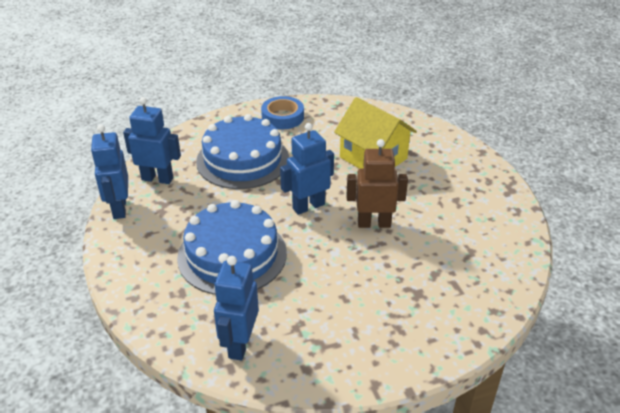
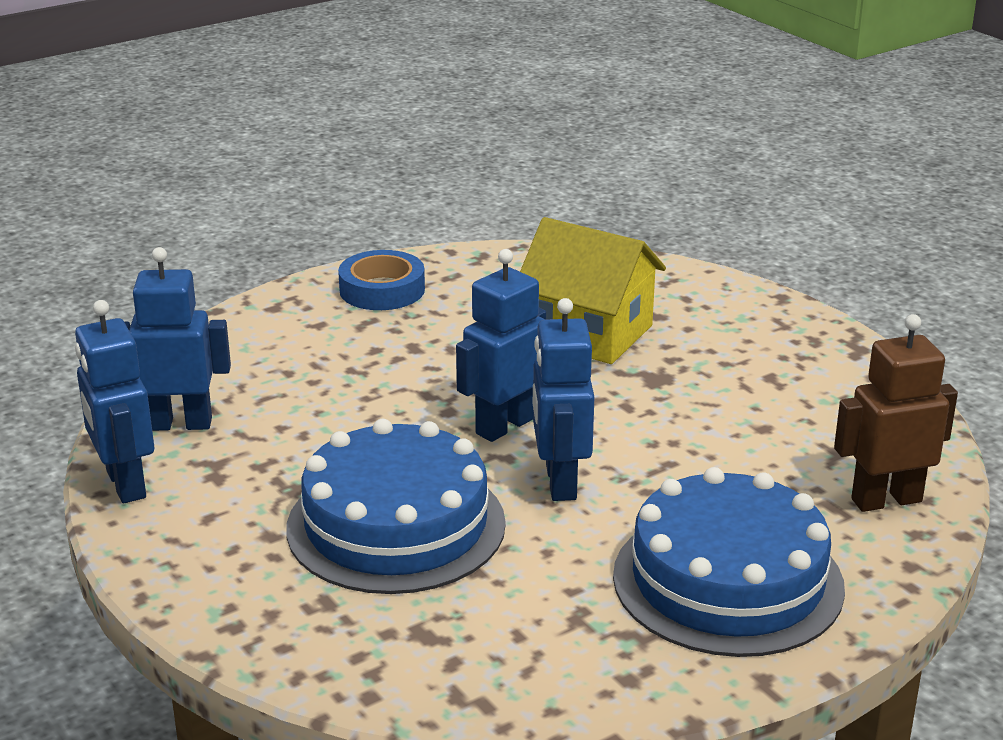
camera: 15 degrees left, 10 degrees down
(239, 344) = (483, 663): blue robot -> blue robot (560, 482)
(242, 160) = (338, 369): blue cake -> blue cake (728, 581)
(374, 223) = (640, 435): brown robot -> brown robot (886, 500)

